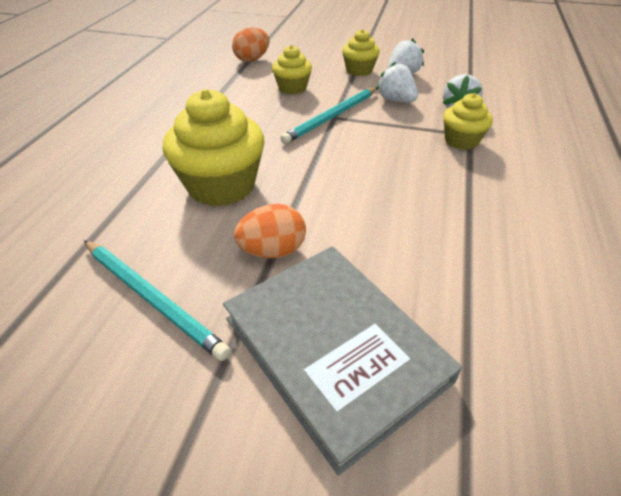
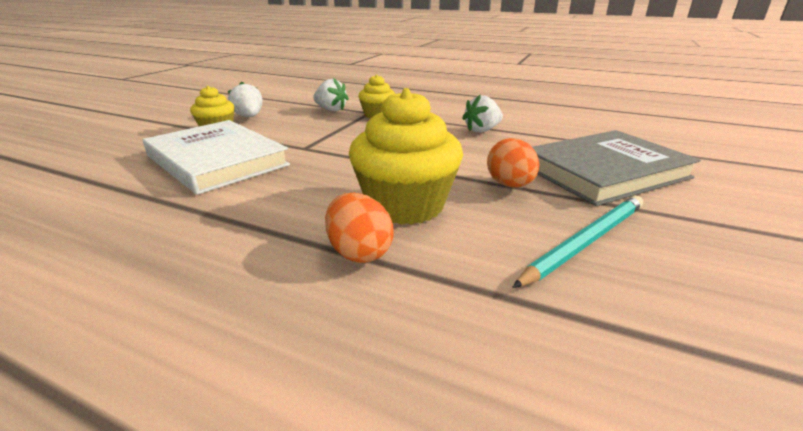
camera: 80 degrees left, 15 degrees down
(252, 59) = (94, 178): orange egg -> orange egg (359, 252)
(292, 88) = (217, 160): yellow cupcake -> white book
(332, 117) = (304, 148): turquoise pencil -> none
(396, 100) = (296, 124): white strawberry -> white strawberry (482, 130)

